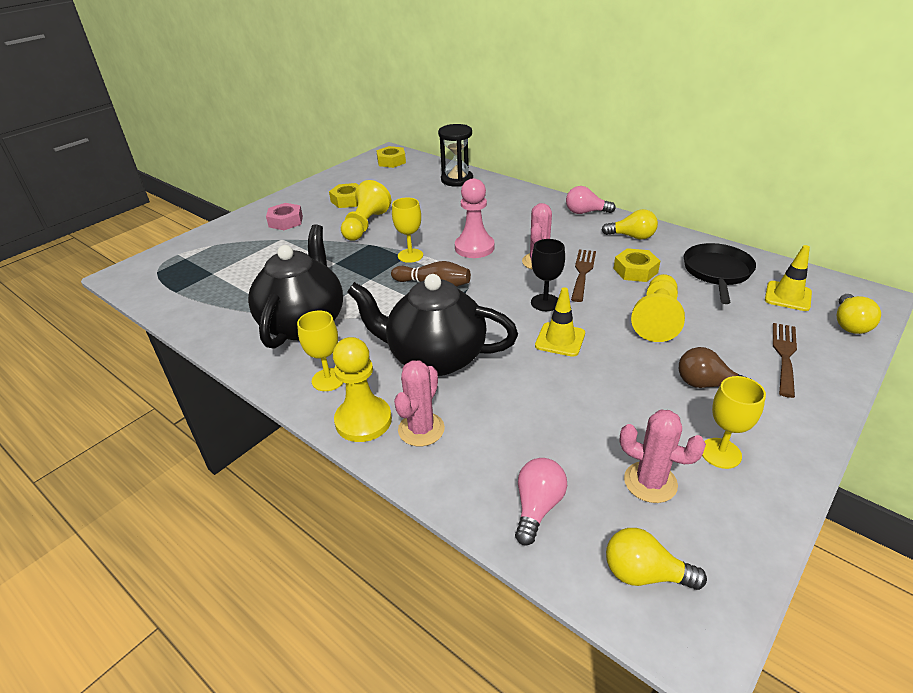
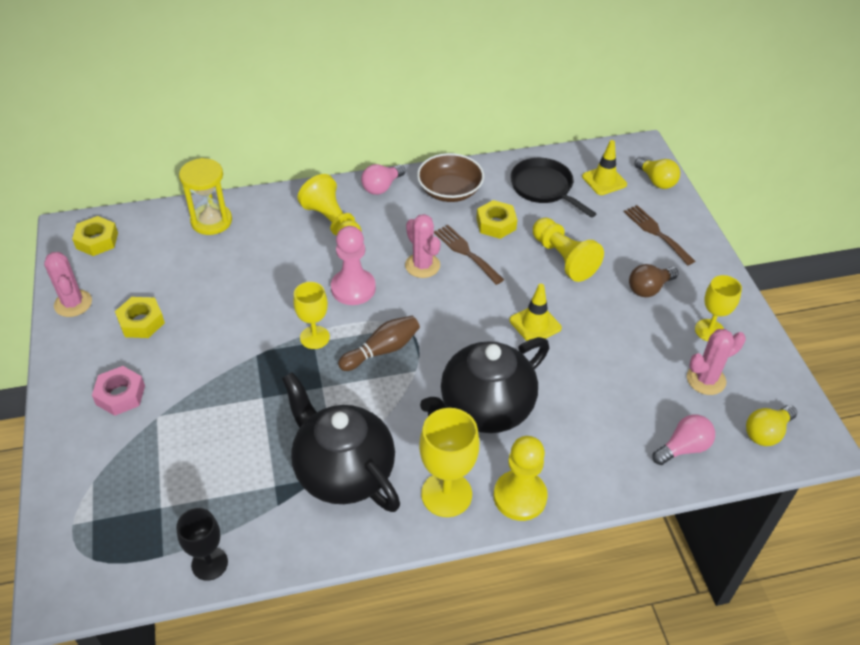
camera: 55 degrees left, 10 degrees up
(328, 380) = (446, 494): yellow goblet -> yellow goblet, size x1.51
(365, 225) = (215, 337): yellow pawn -> yellow pawn (333, 223)
(421, 429) = (560, 466): pink cactus -> pink cactus (73, 303)
(457, 180) = (211, 221): black hourglass -> yellow hourglass
(537, 507) = (683, 448): pink light bulb -> pink light bulb turned 90 degrees clockwise
(545, 302) = (482, 300): black goblet -> black goblet (209, 563)
(632, 236) = (450, 190): yellow light bulb -> brown bowl

